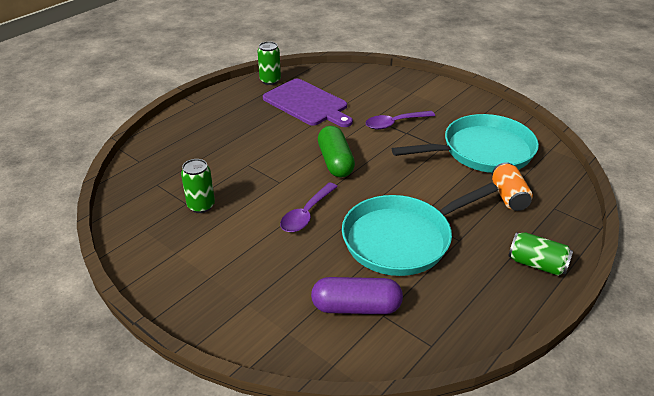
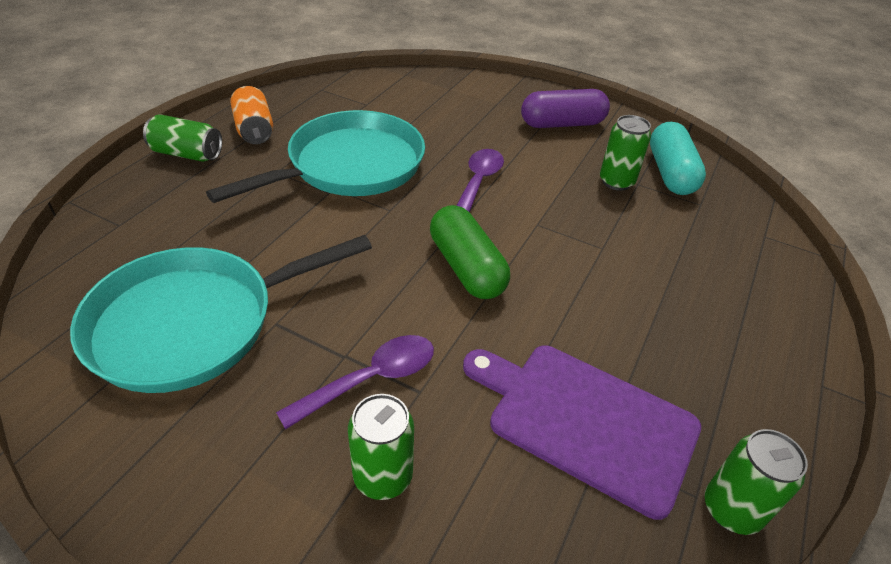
camera: 165 degrees right, 5 degrees up
(153, 209) = (670, 173): none -> turquoise capsule
(356, 307) = (393, 107): purple capsule -> purple capsule (562, 124)
(392, 99) = (383, 476): none -> green can
(509, 197) = (183, 234): orange can -> orange can (254, 129)

